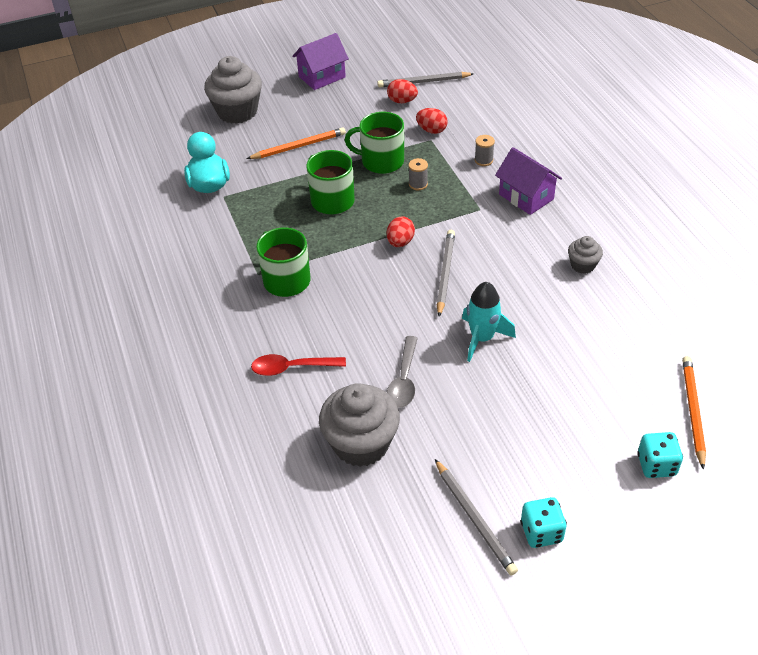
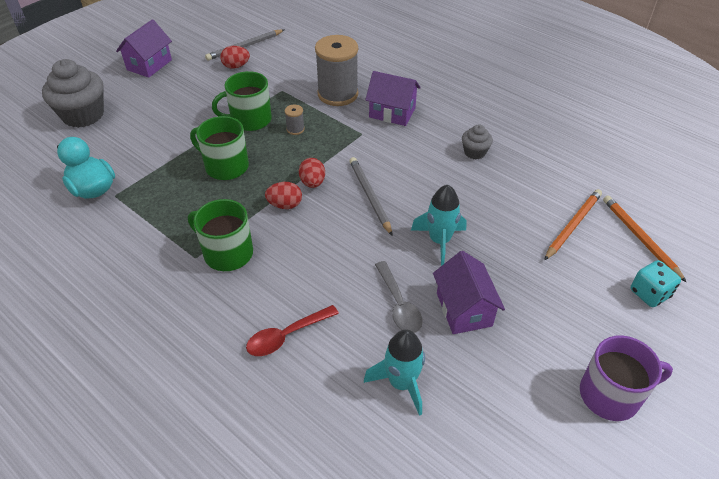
camera: 30 degrees left, 0 degrees up
(298, 146) = (164, 129): orange pencil -> orange pencil (572, 225)
(361, 444) = (401, 383): grey cupcake -> turquoise rocket
(431, 130) = (277, 82): red egg -> red egg (285, 205)
(460, 407) = (464, 309): none -> purple house
(474, 518) = (549, 409): grey pencil -> none
(483, 160) = (338, 94): grey spool -> grey spool, size x2.40
(541, 532) = (611, 395): turquoise dice -> purple mug

